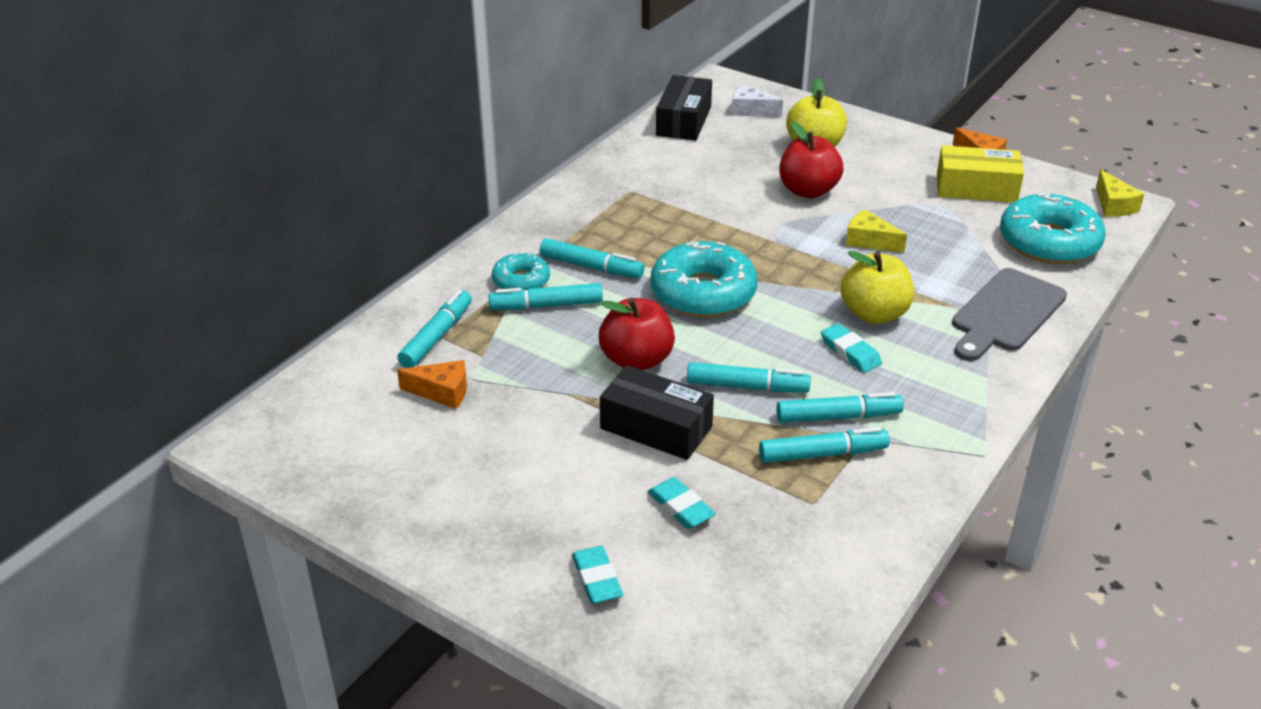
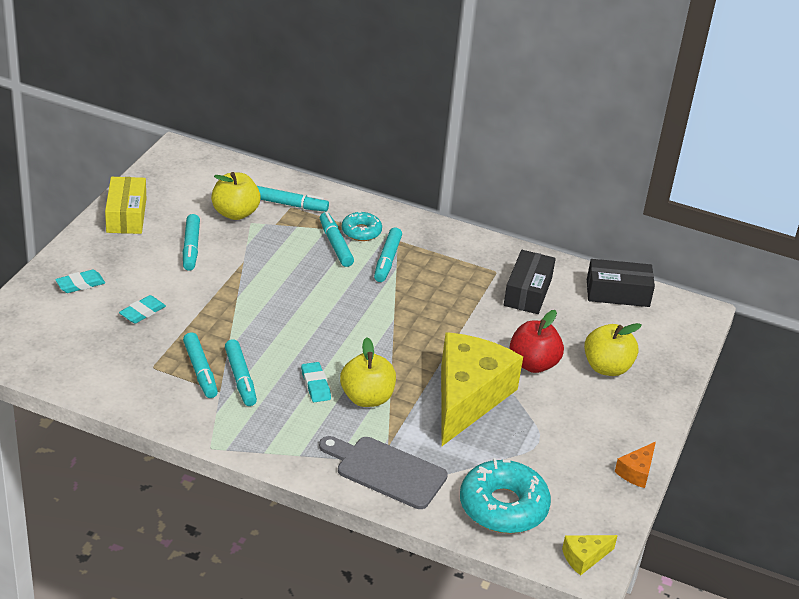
camera: 75 degrees right, 0 degrees up
(442, 392) = (235, 213): orange cheese -> yellow apple
(636, 360) = (284, 287): red apple -> none
(656, 428) = (215, 299): black box -> black box (527, 292)
(703, 293) = (370, 313): turquoise donut -> none
(747, 387) = (265, 336): turquoise marker -> turquoise marker (191, 248)
(750, 110) = (655, 330): white cheese -> none
(850, 352) = (315, 385): turquoise eraser -> turquoise eraser turned 60 degrees counterclockwise
(869, 241) = (468, 397): yellow cheese -> yellow cheese, size x2.47
(976, 188) = (578, 466): yellow box -> yellow box (126, 215)

